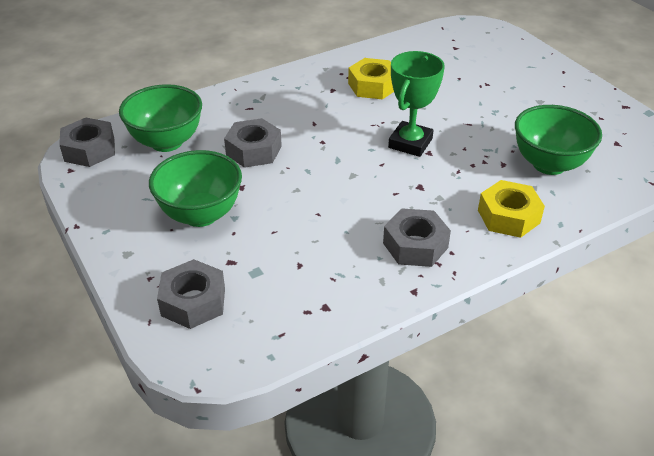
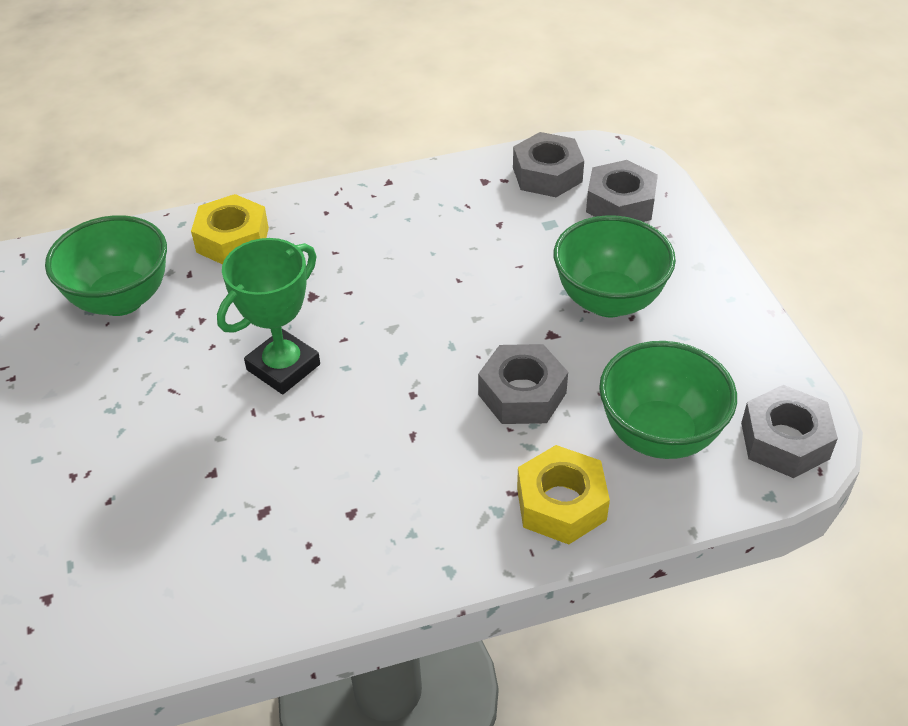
camera: 165 degrees left, 5 degrees up
(373, 86) = (274, 508): yellow nut -> yellow nut (561, 504)
(415, 245) = (361, 224): grey nut -> grey nut (547, 174)

